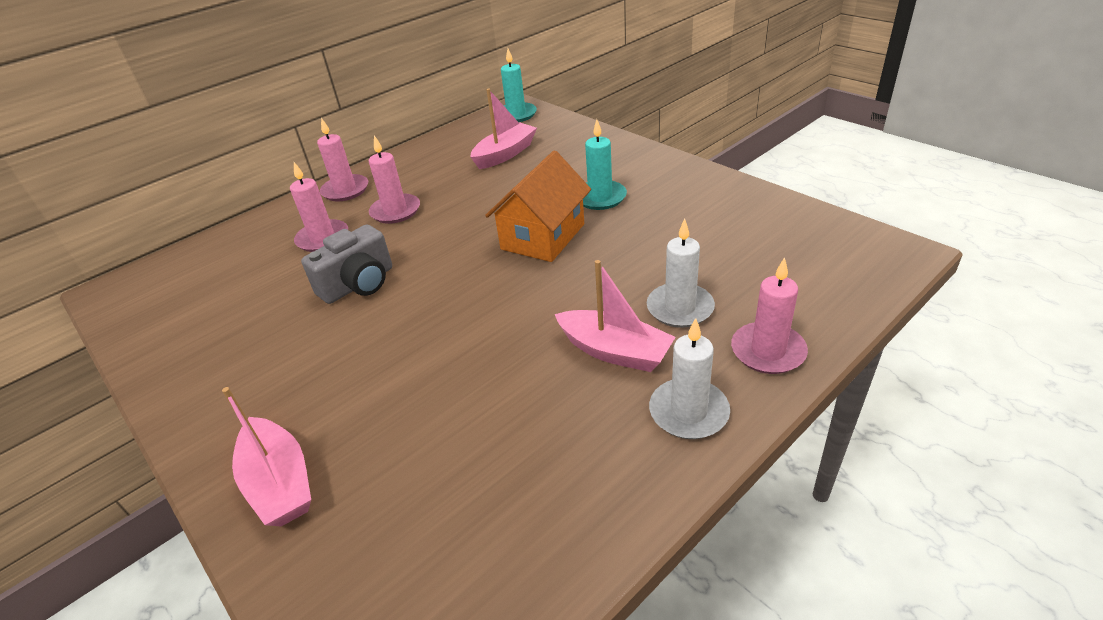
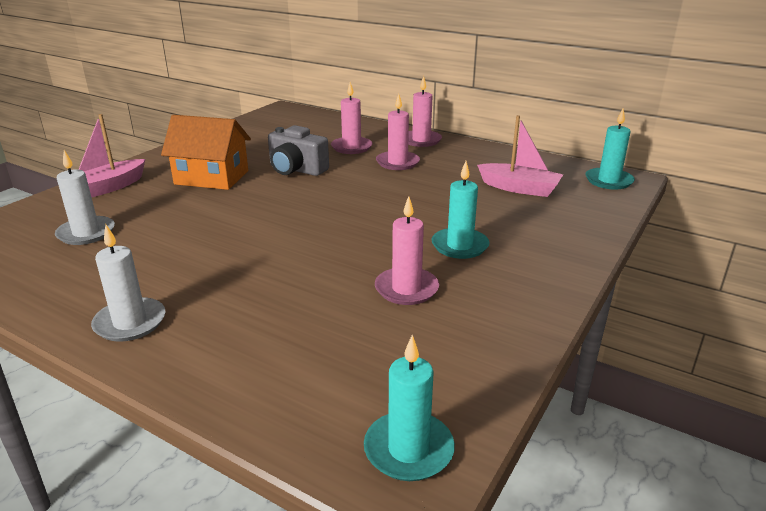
camera: 70 degrees right, 10 degrees down
(543, 236) = (378, 227): orange house -> orange house (211, 177)
(614, 351) = (212, 280): pink boat -> none
(680, 308) = (273, 308): white candle -> white candle (86, 233)
(768, 351) = (204, 365): pink candle -> pink candle (406, 289)
(867, 250) = (408, 449): none -> turquoise candle

